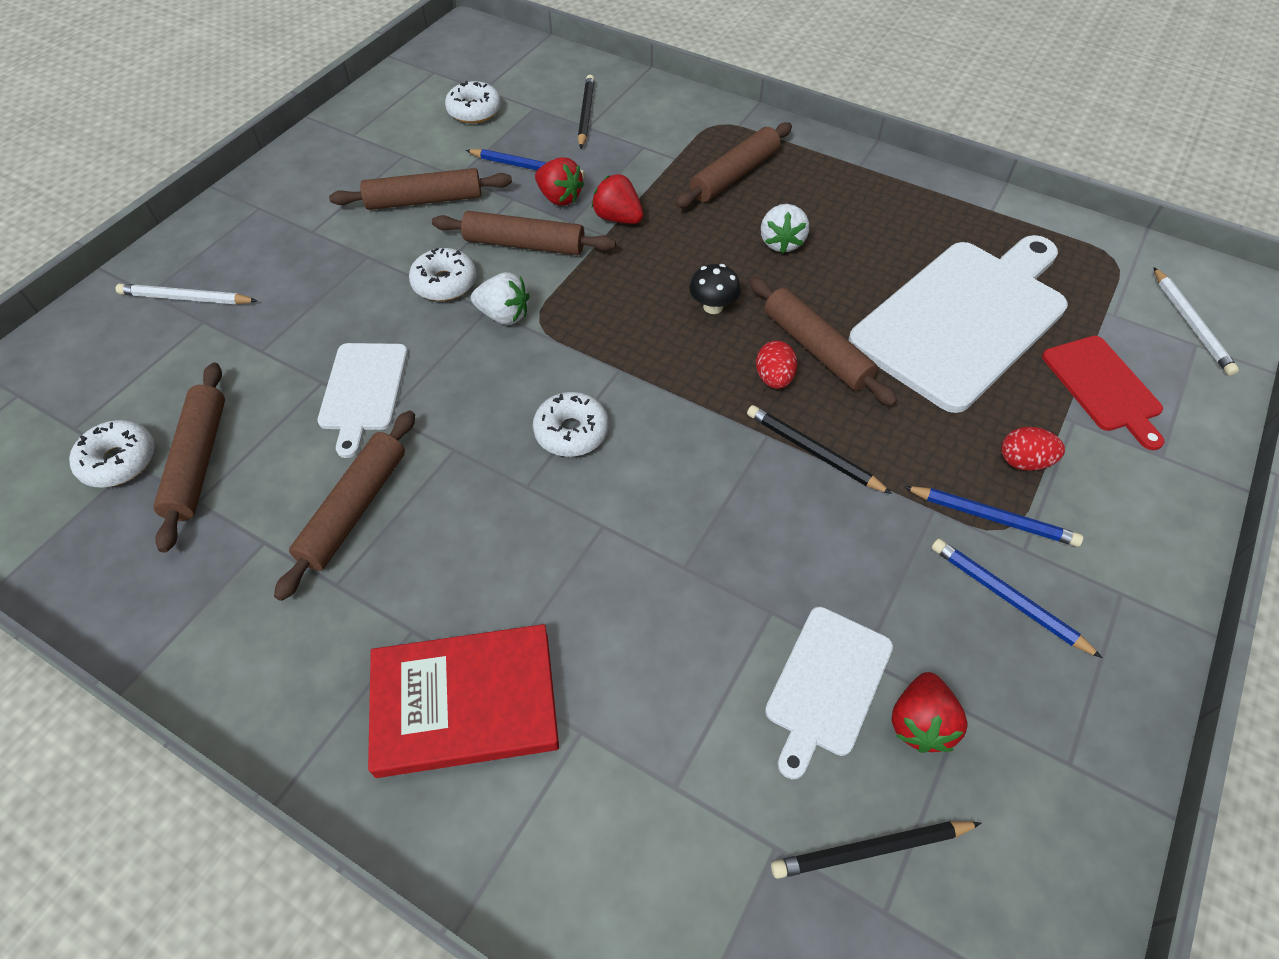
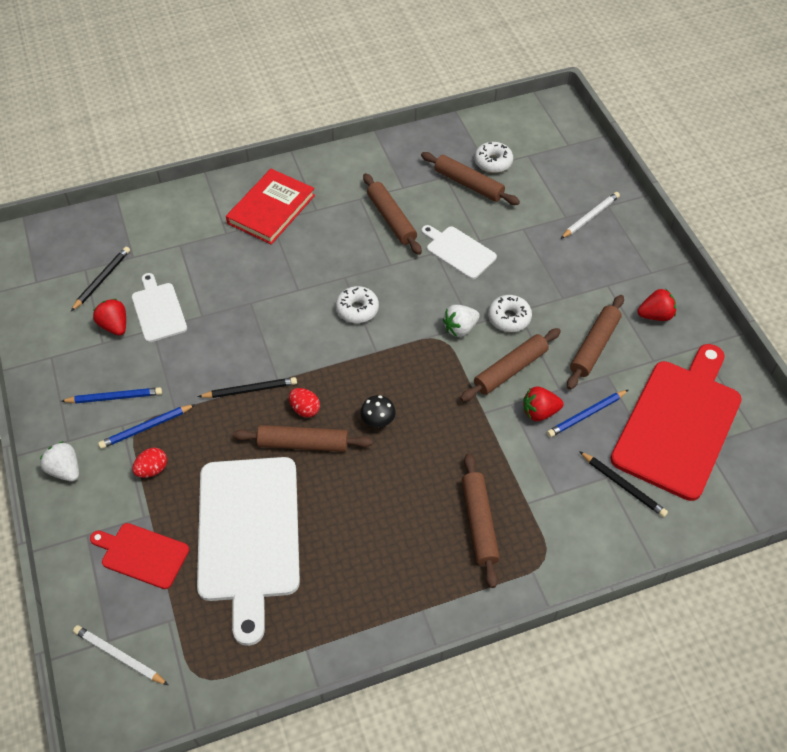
camera: 130 degrees right, 0 degrees up
(474, 111) = (678, 424): white donut -> red cutting board
(618, 218) = (493, 428): red strawberry -> red strawberry (655, 315)
(781, 242) = (394, 496): white strawberry -> white strawberry (65, 470)

